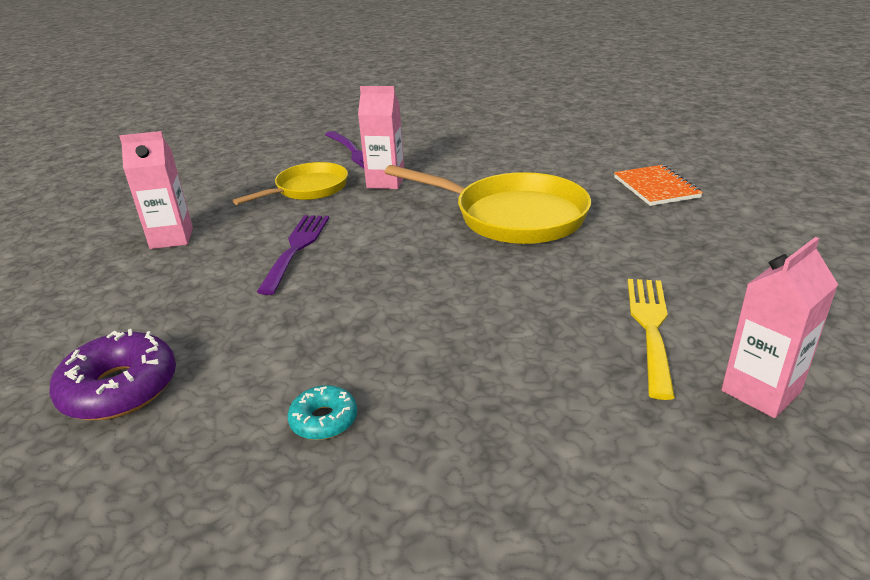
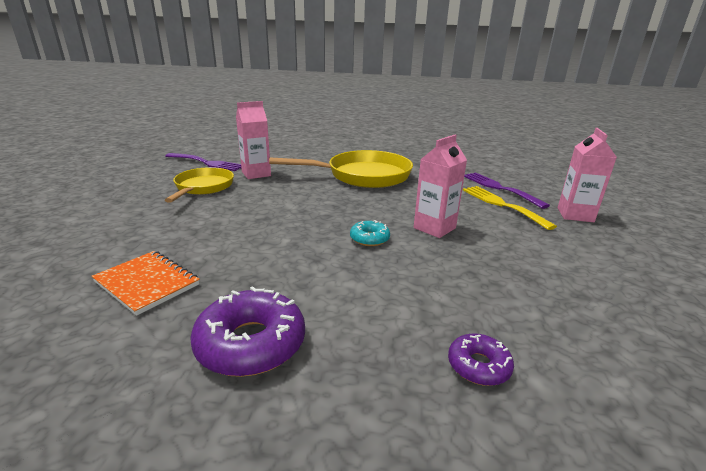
camera: 40 degrees left, 5 degrees down
(171, 238) = (127, 239): pink carton -> pink carton (434, 228)
(251, 520) = (478, 366): none -> purple donut
(296, 248) = (252, 220): purple fork -> purple fork (499, 188)
(324, 420) = (428, 298): turquoise donut -> turquoise donut (369, 239)
(656, 187) = (411, 152): orange notebook -> orange notebook (147, 283)

